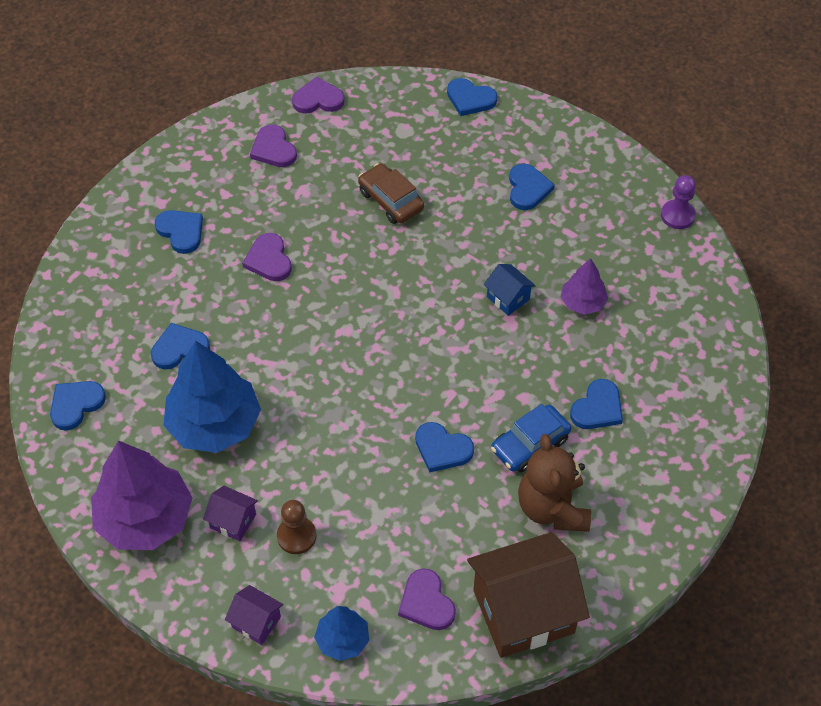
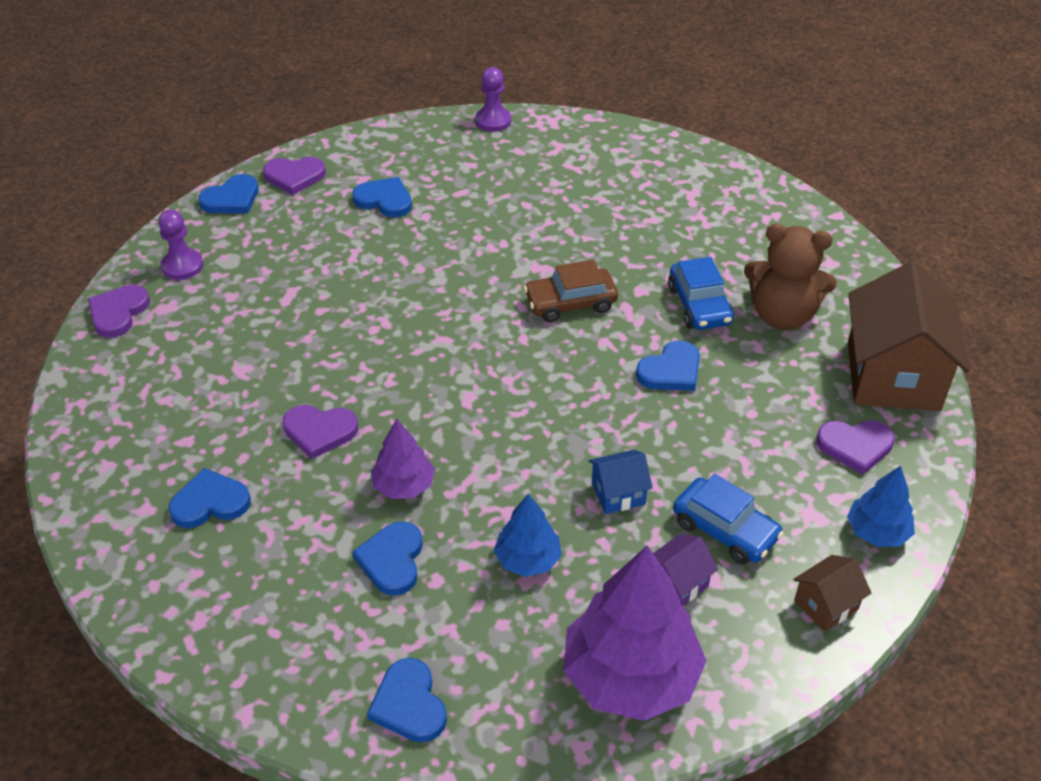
camera: 65 degrees left, 10 degrees down
(214, 424) = (527, 559): blue tree -> blue tree, size x0.52
(256, 622) = (826, 605): purple house -> brown house
(273, 149) = (157, 374): purple heart -> purple heart (294, 176)
(296, 536) = (725, 530): brown pawn -> blue car
(382, 108) = (182, 266): none -> purple pawn
(391, 200) = (317, 302): brown car -> brown car (570, 303)
(508, 298) = (511, 260): blue house -> blue house (618, 493)
(582, 303) = (552, 213): purple tree -> purple tree (404, 485)
(597, 408) = (682, 246): blue heart -> none

